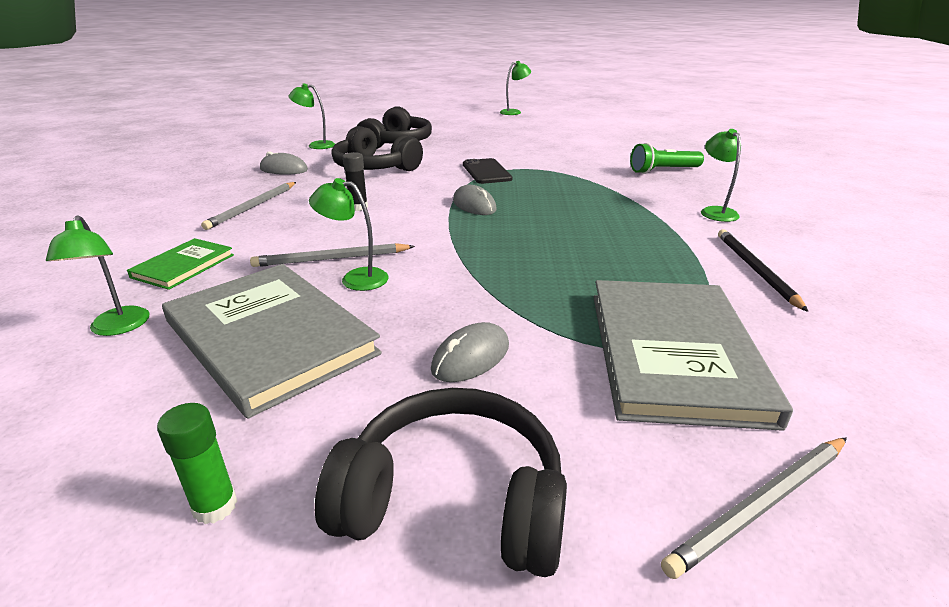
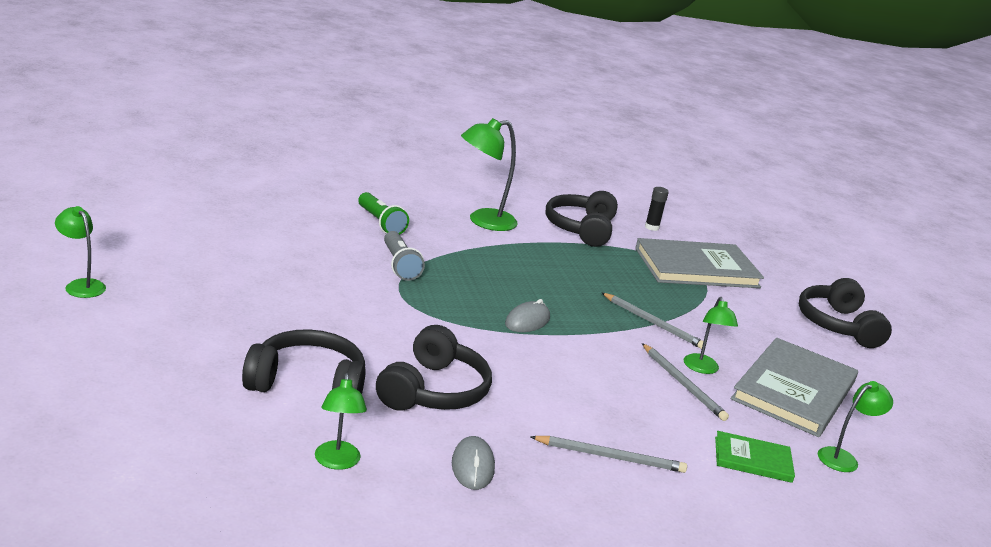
camera: 110 degrees left, 5 degrees down
(215, 506) = (896, 378): green glue stick -> none
(358, 207) = (569, 385): black glue stick -> black glue stick (651, 227)
(471, 357) = (750, 322): grey mouse -> none
(486, 172) = (420, 314): black phone -> none
(574, 171) = (400, 265): none -> grey flashlight
(715, 211) = (483, 221): green lamp -> green lamp, size x1.65
(755, 270) = (581, 229): black pencil -> black headphones
(761, 506) = (778, 268): grey pencil -> grey pencil (653, 323)

